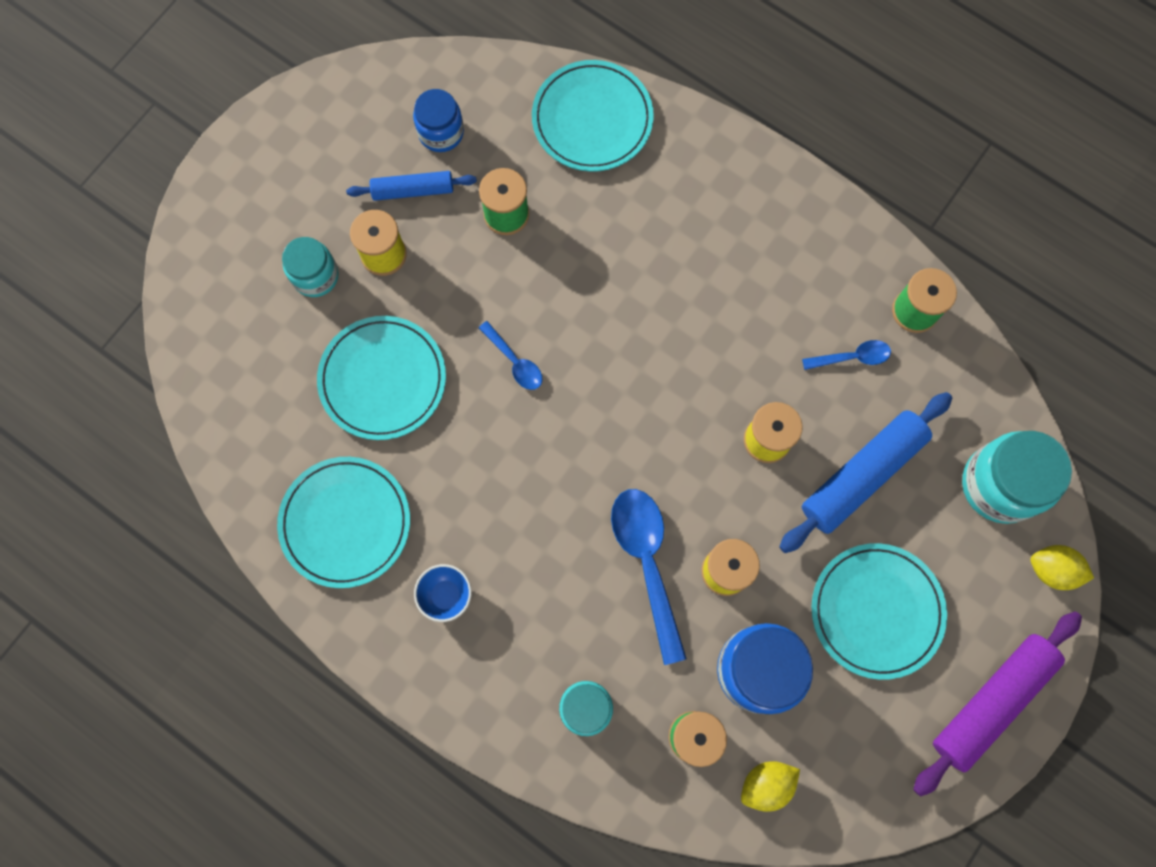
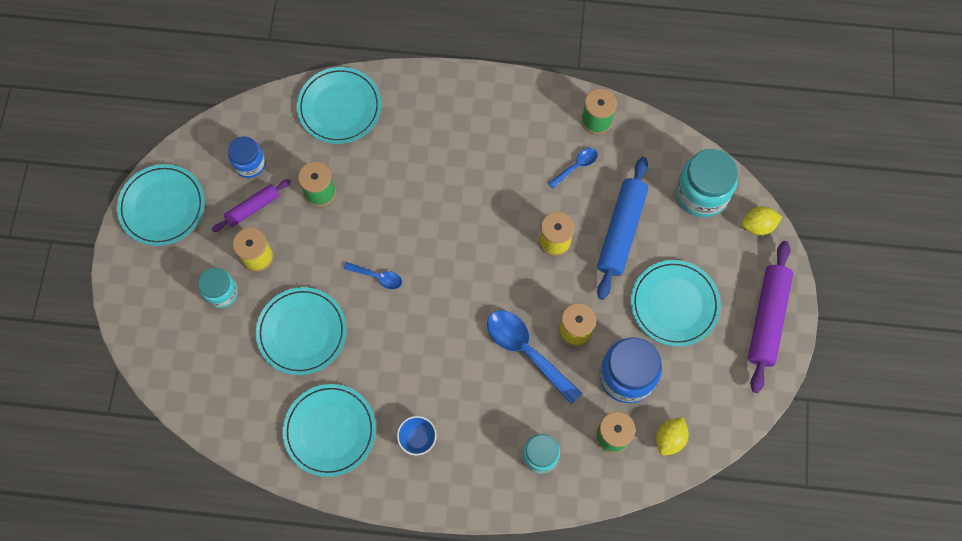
camera: 30 degrees left, 5 degrees down
(306, 130) = (162, 206): none -> turquoise plate
(413, 190) = (253, 208): blue rolling pin -> purple rolling pin

